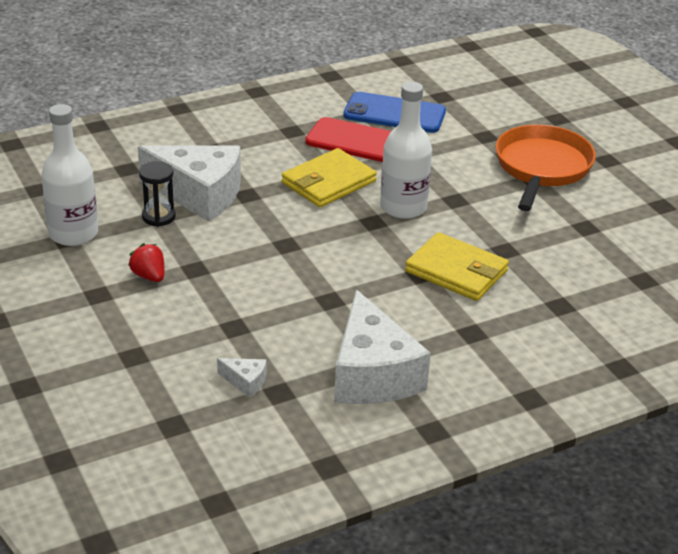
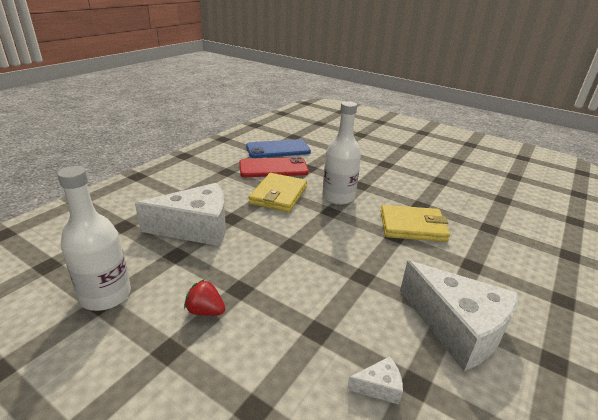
camera: 30 degrees left, 5 degrees down
(158, 217) = (176, 255): black hourglass -> none
(542, 168) = (382, 157): orange pan -> none

